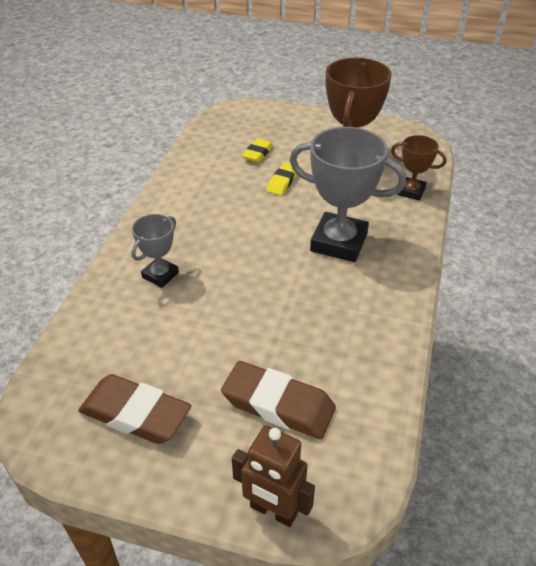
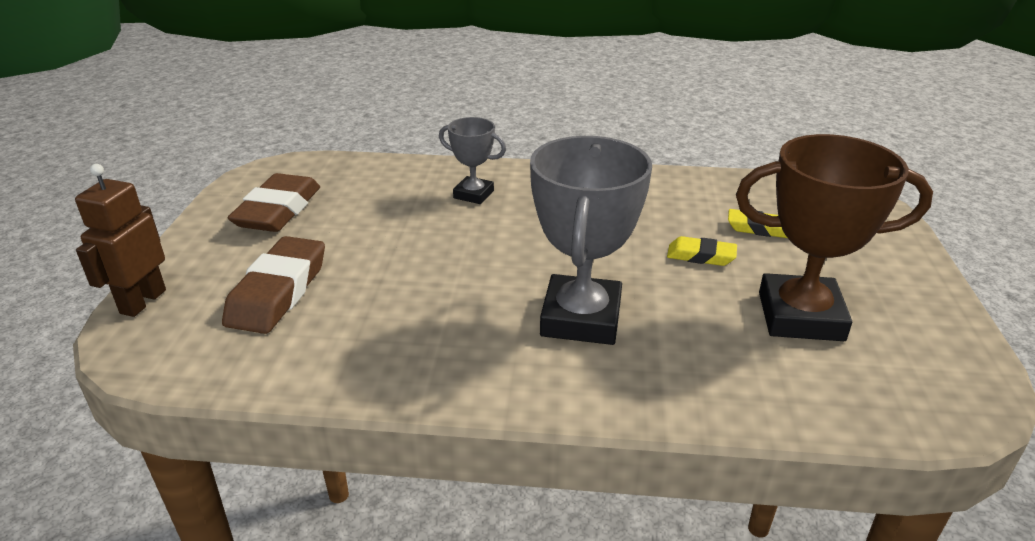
camera: 80 degrees right, 10 degrees down
(411, 191) = (763, 395): brown trophy -> none

